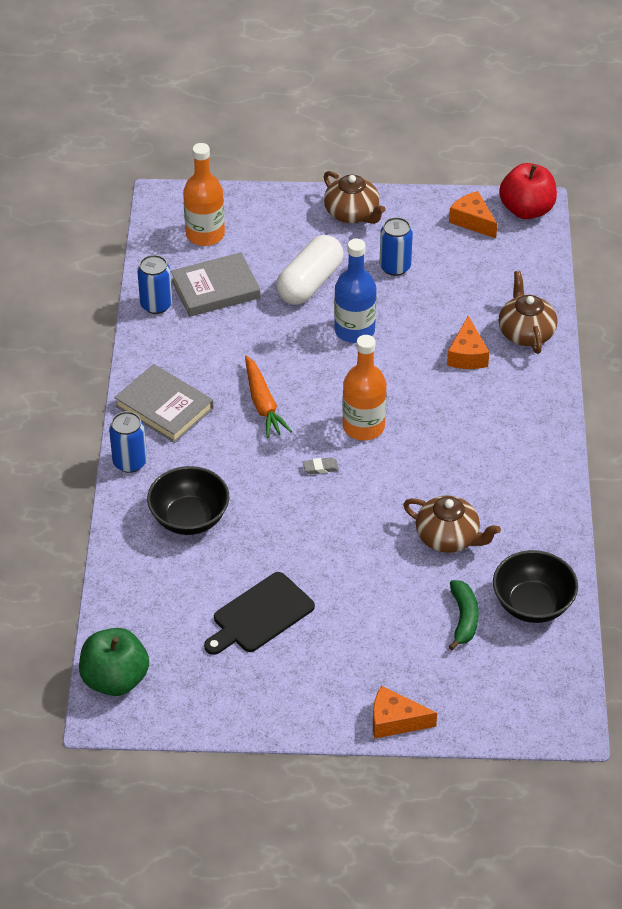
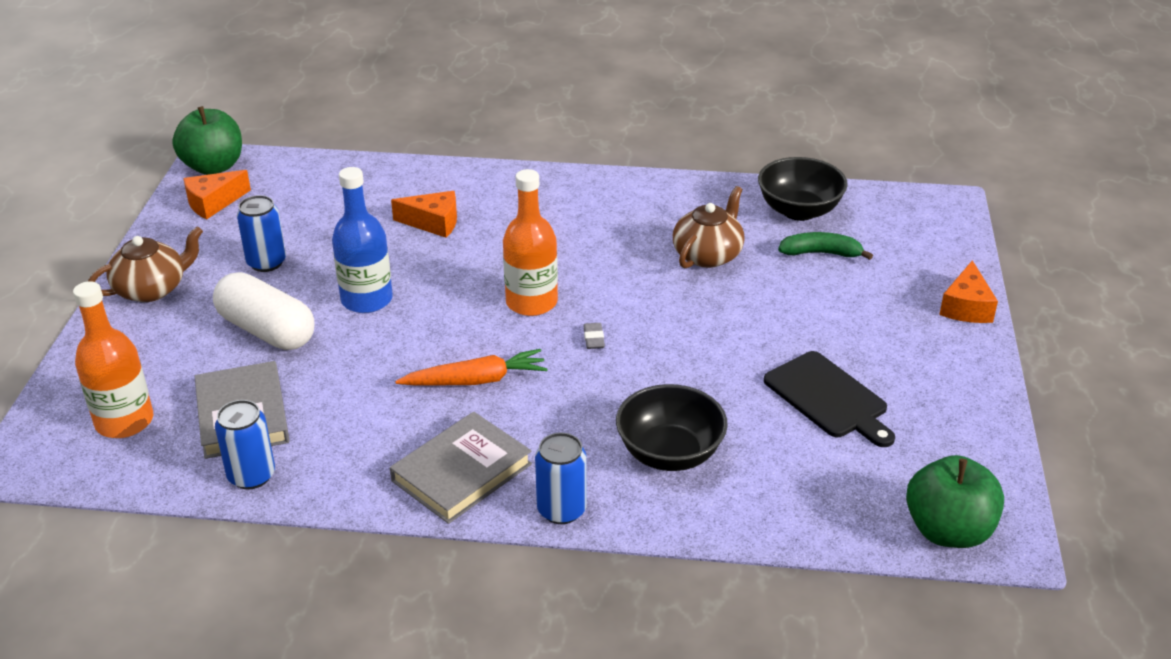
camera: 85 degrees left, 10 degrees down
(526, 210) = (213, 167): red apple -> green apple
(526, 332) = (410, 183): brown teapot -> none

